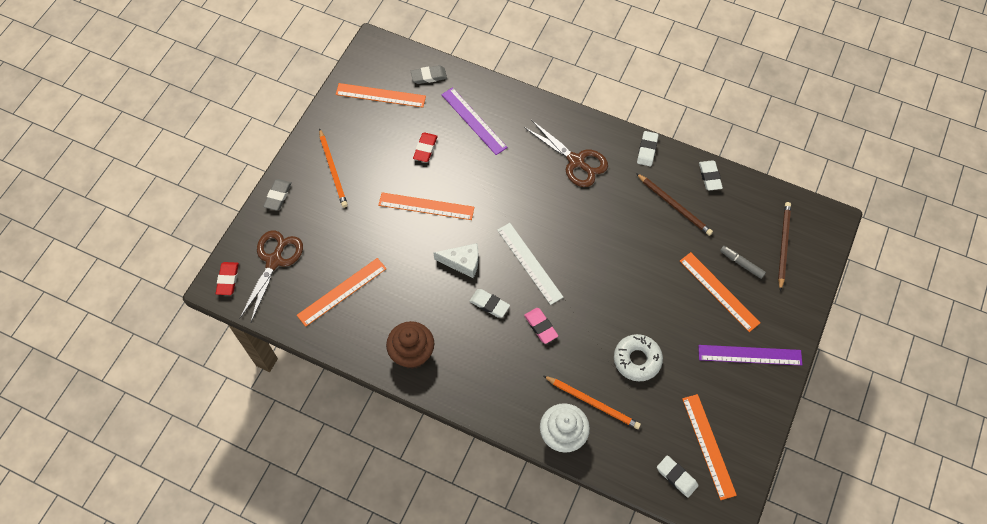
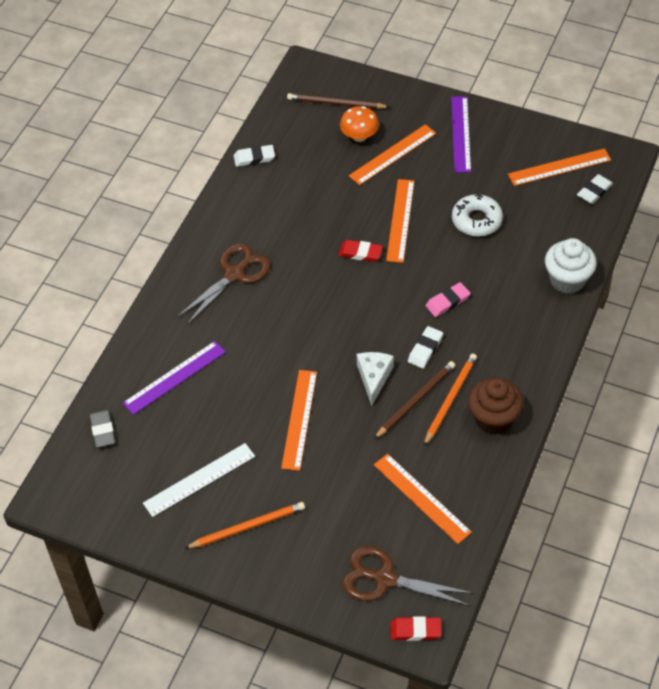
camera: 90 degrees left, 10 degrees down
(278, 196) = (289, 588): grey eraser -> none
(380, 95) = (130, 483): orange ruler -> orange ruler (400, 220)
(425, 148) = (215, 426): red eraser -> red eraser (360, 253)
(529, 263) = (370, 314): white ruler -> white ruler (199, 479)
(593, 403) = (528, 256): orange pencil -> orange pencil (450, 399)
(647, 150) = (219, 210): white eraser -> none
(674, 206) = (292, 188): brown pencil -> brown pencil (416, 400)
(741, 263) = (359, 136): grey marker -> orange mushroom

